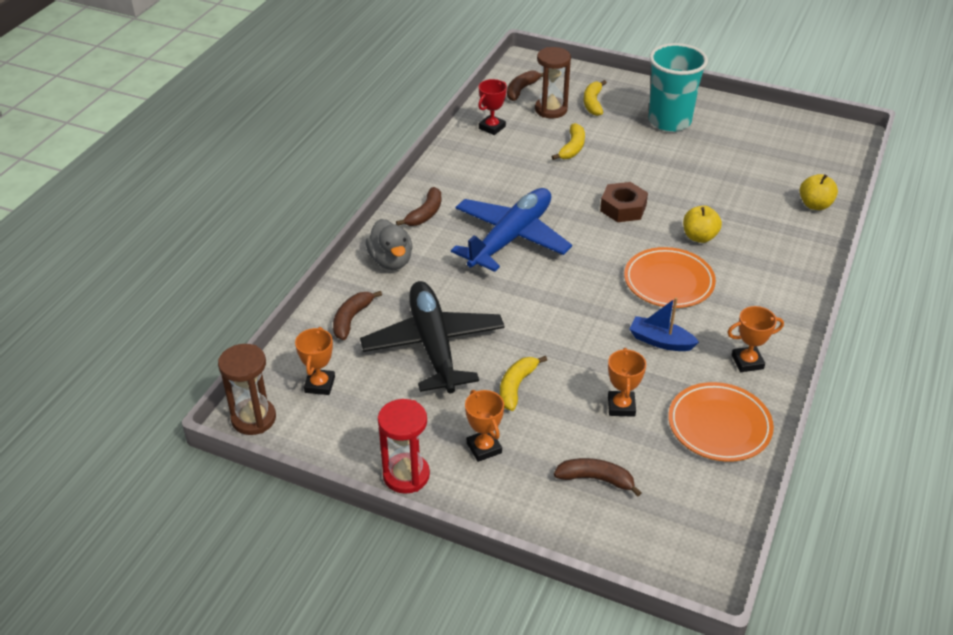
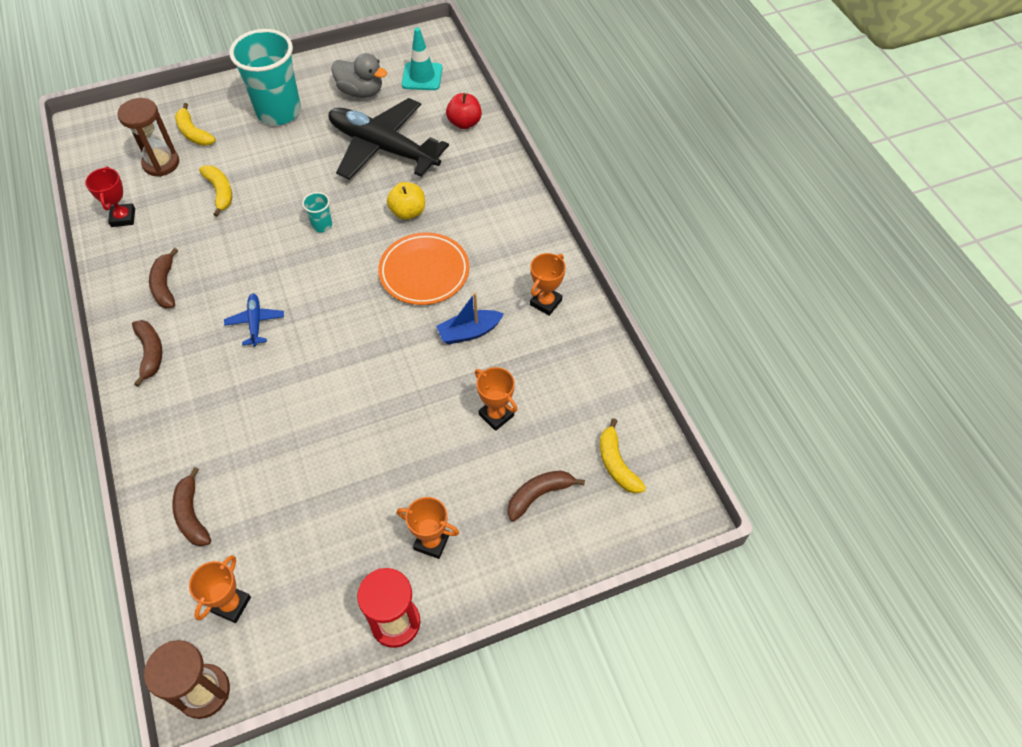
camera: 45 degrees left, 15 degrees up
(320, 385) = (231, 604): orange trophy -> orange trophy turned 60 degrees clockwise
(391, 261) = (168, 426): grey duck -> grey duck (361, 91)
(433, 345) = (293, 481): black plane -> black plane (383, 148)
(511, 238) = (255, 322): blue plane -> blue plane, size x0.42
(516, 386) = (401, 463): yellow banana -> yellow banana (616, 464)
(521, 90) = (111, 158): brown banana -> brown banana (165, 285)
(623, 208) = (322, 225): brown nut -> turquoise cup
(719, 426) = (577, 374): orange plate -> none
(813, 156) = (422, 76): none -> turquoise traffic cone
(815, 205) = (464, 123): yellow apple -> red apple

